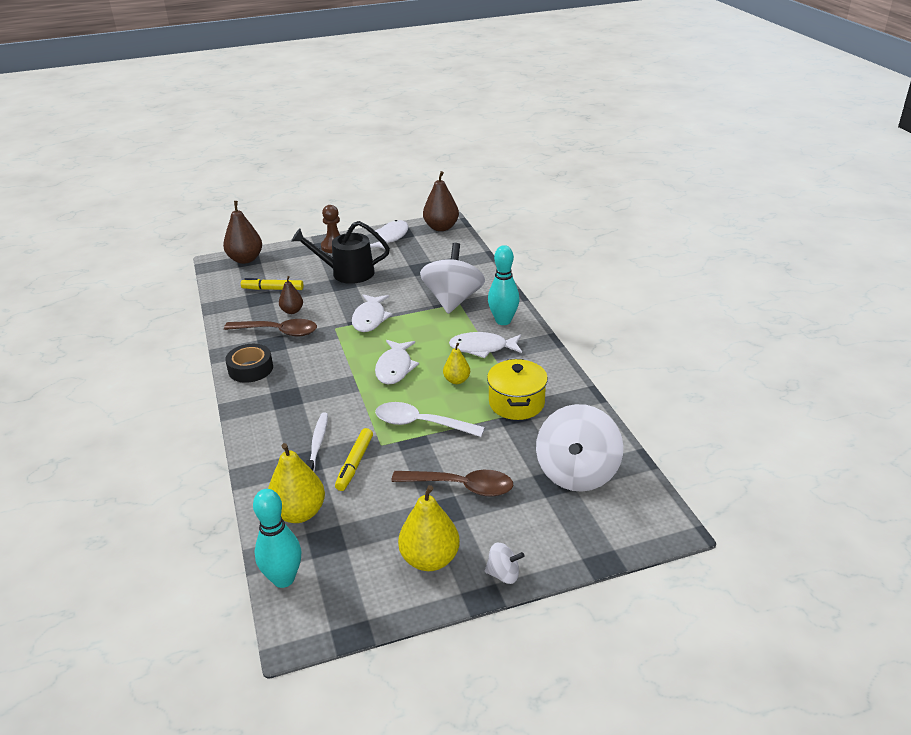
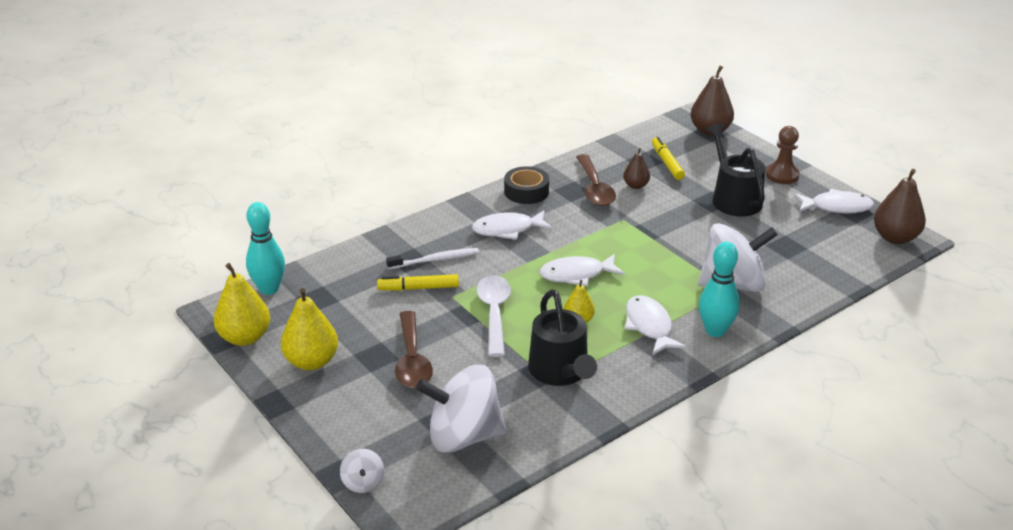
camera: 70 degrees right, 0 degrees up
(299, 513) = (345, 275): yellow pear -> yellow pear (245, 337)
(370, 318) = (655, 236): white fish -> white fish (507, 229)
(503, 574) = (305, 410): white spinning top -> white spinning top (363, 483)
(516, 403) = (561, 371): yellow pot -> black watering can

